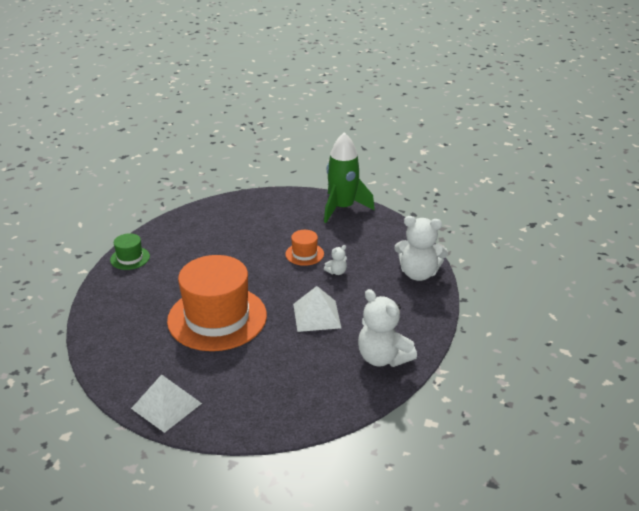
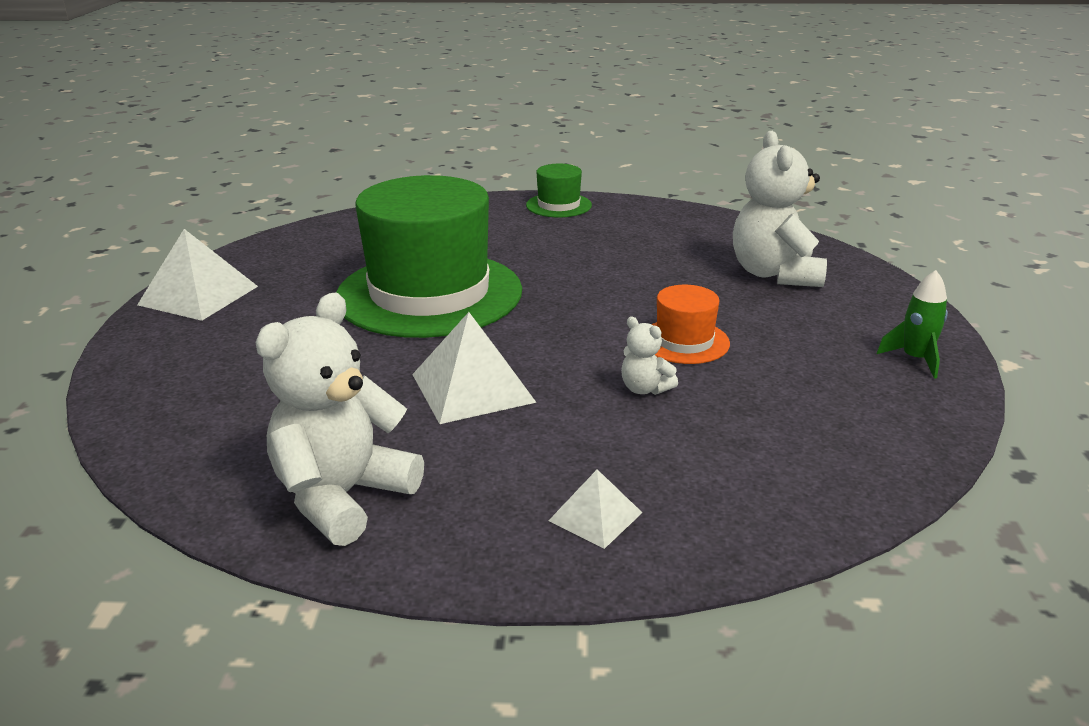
camera: 75 degrees right, 5 degrees down
(217, 318) = (429, 294): orange hat -> green hat
(342, 208) = (915, 359): green rocket -> green rocket, size x0.45
(412, 299) = (595, 516): none -> white pyramid
(418, 273) = (723, 514): white teddy bear -> white teddy bear (774, 274)

